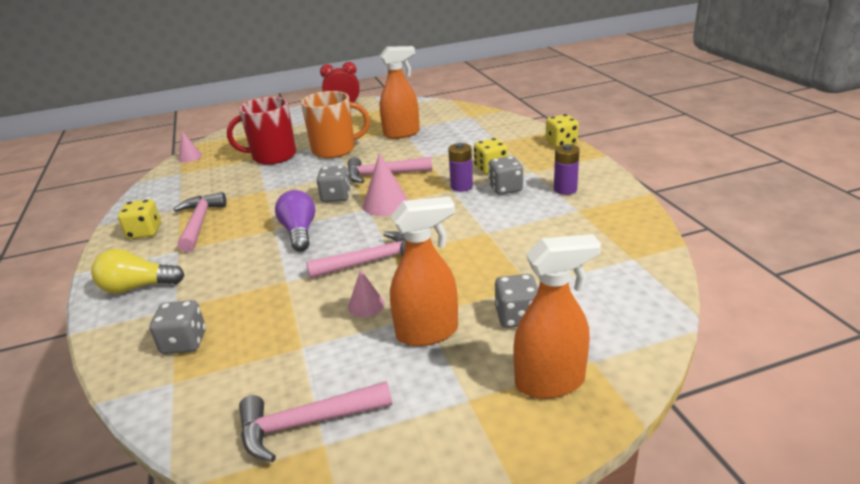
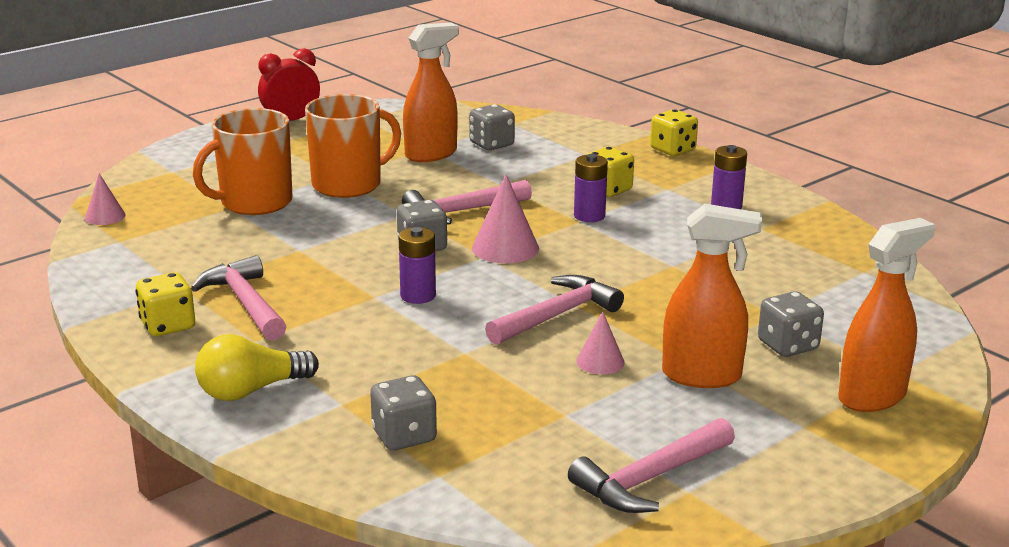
camera: 25 degrees left, 5 degrees down
(273, 156) = (254, 202): red mug -> orange mug
(299, 232) = (418, 295): purple light bulb -> purple battery
(428, 332) = (702, 376): orange spray bottle -> orange spray bottle turned 45 degrees clockwise
(505, 188) = (650, 212): grey dice -> grey dice (491, 144)

